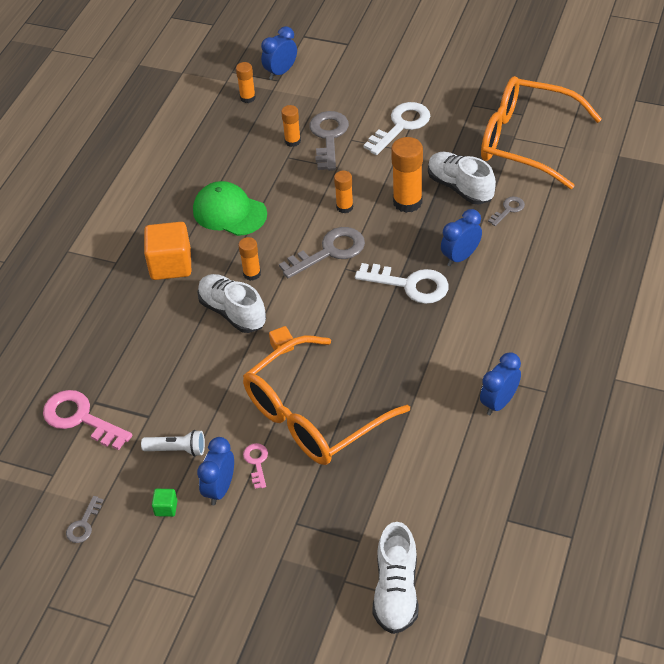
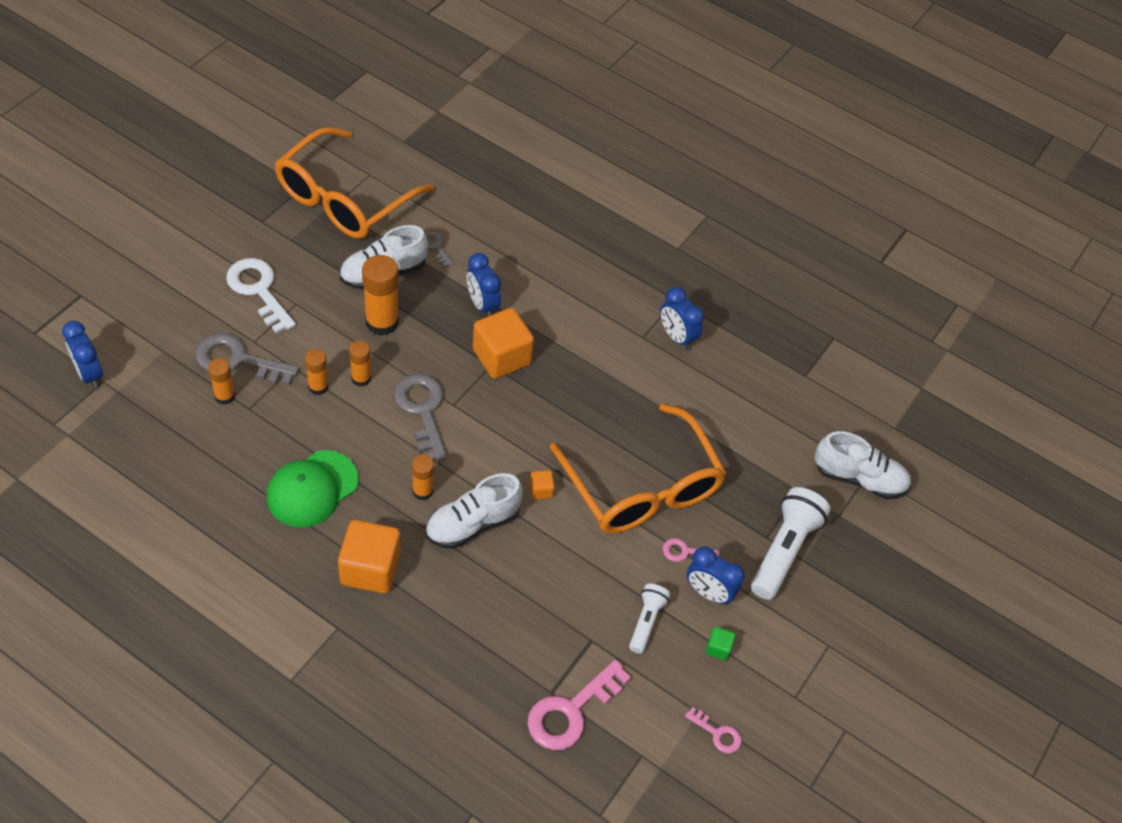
camera: 85 degrees left, 5 degrees up
(83, 524) = (717, 733): grey key -> pink key
(247, 98) = (116, 420): orange glue stick -> orange glue stick (318, 387)
(286, 540) = (784, 550): none -> white flashlight
(410, 285) = (501, 357): white key -> orange cube

